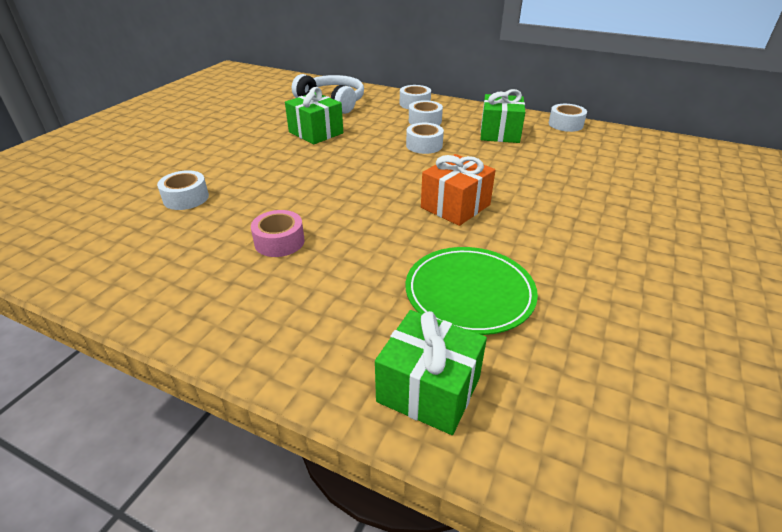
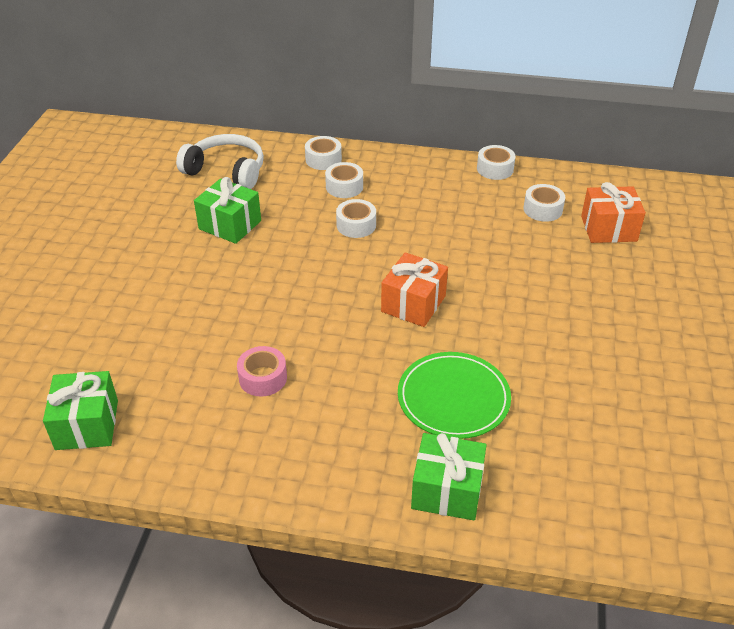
camera: 15 degrees left, 5 degrees up
(186, 198) = (137, 343): white tape -> white tape (543, 209)
(499, 133) = (430, 193): green gift -> green gift (87, 424)
(675, 177) = (608, 229): none -> orange gift

